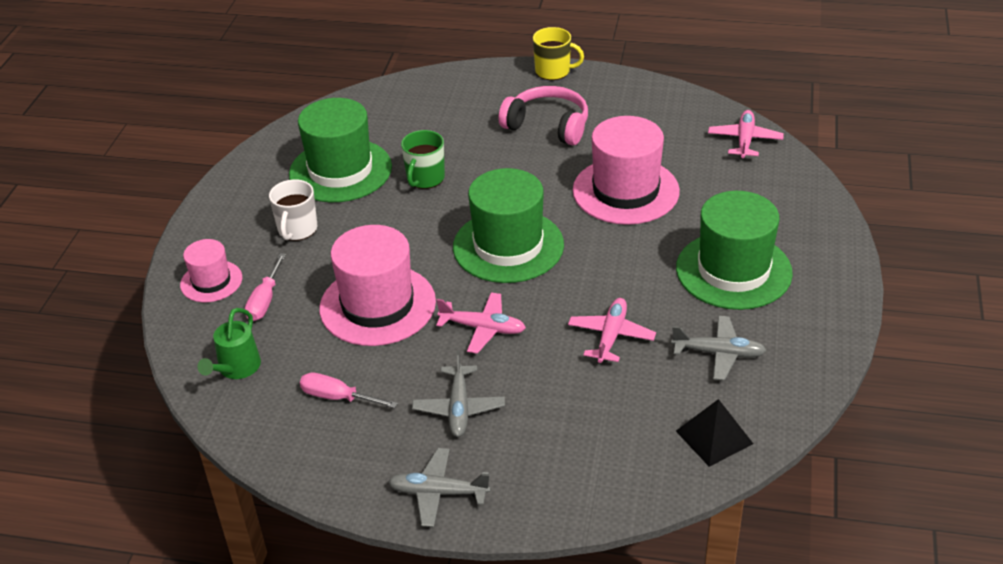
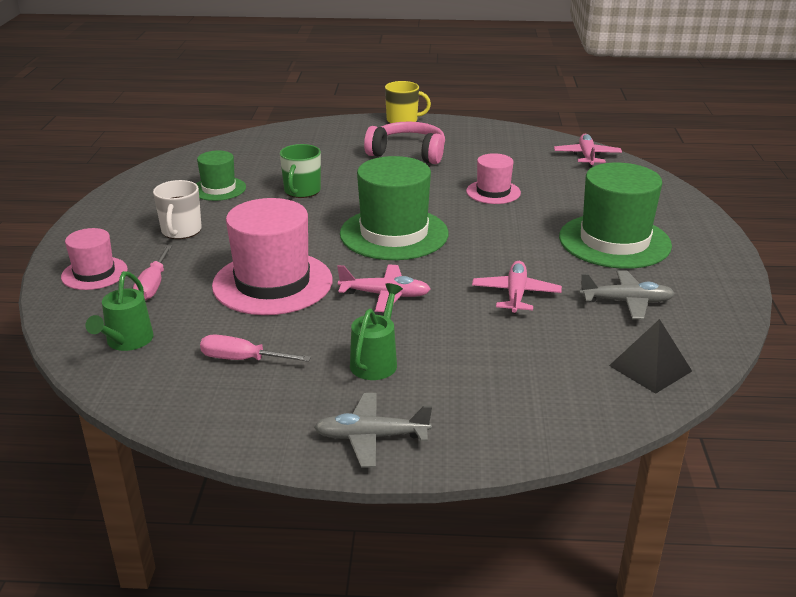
camera: 10 degrees left, 10 degrees down
(340, 170) = (219, 189): green hat -> green hat, size x0.55
(459, 408) = (376, 360): grey plane -> green watering can
(625, 191) = (493, 192): pink hat -> pink hat, size x0.55

